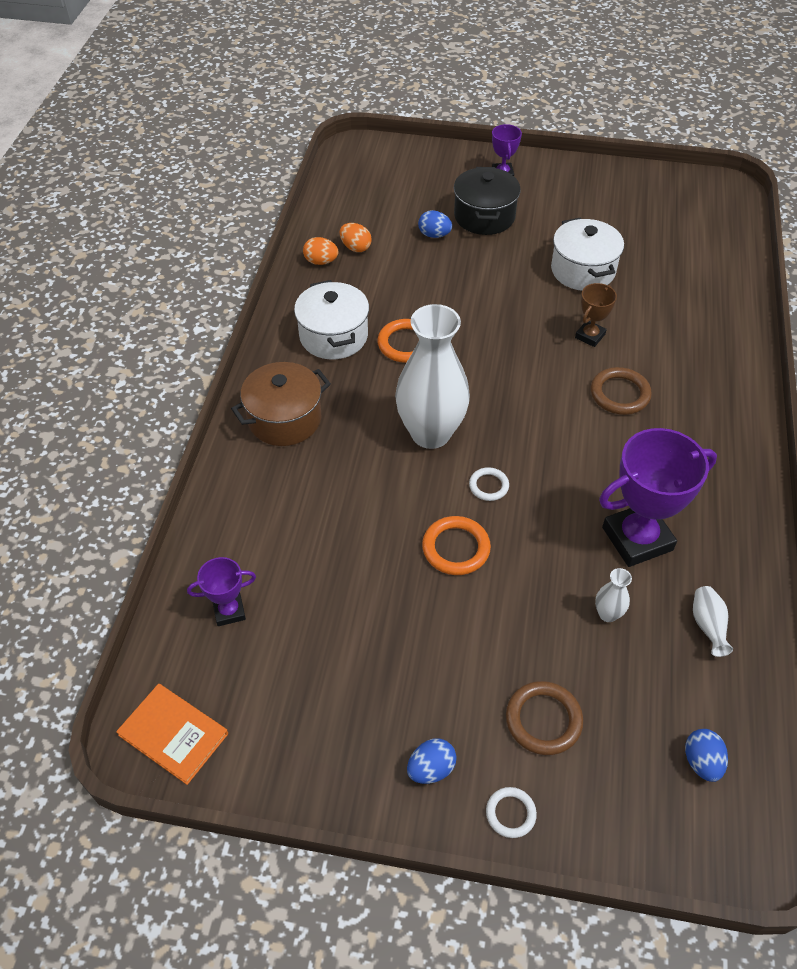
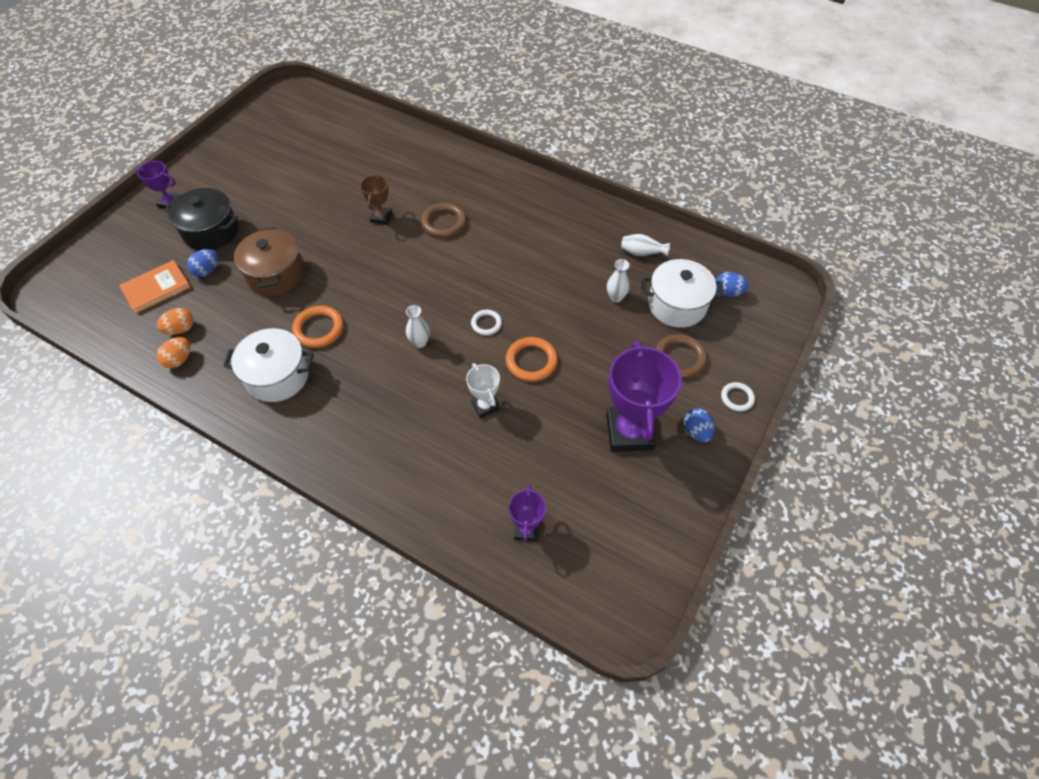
camera: 70 degrees left, 5 degrees up
(173, 734) = (623, 596): orange book -> orange book (156, 288)
(284, 419) = (350, 438): brown pot -> brown pot (275, 274)
(372, 522) = (485, 406): none -> white trophy
(430, 433) = (420, 342): white vase -> white vase, size x0.40
(583, 270) = (314, 197): white pot -> white pot (677, 305)
(590, 336) = (381, 217): brown trophy -> brown trophy turned 45 degrees clockwise
(637, 539) = (566, 261): purple trophy -> purple trophy (629, 432)

